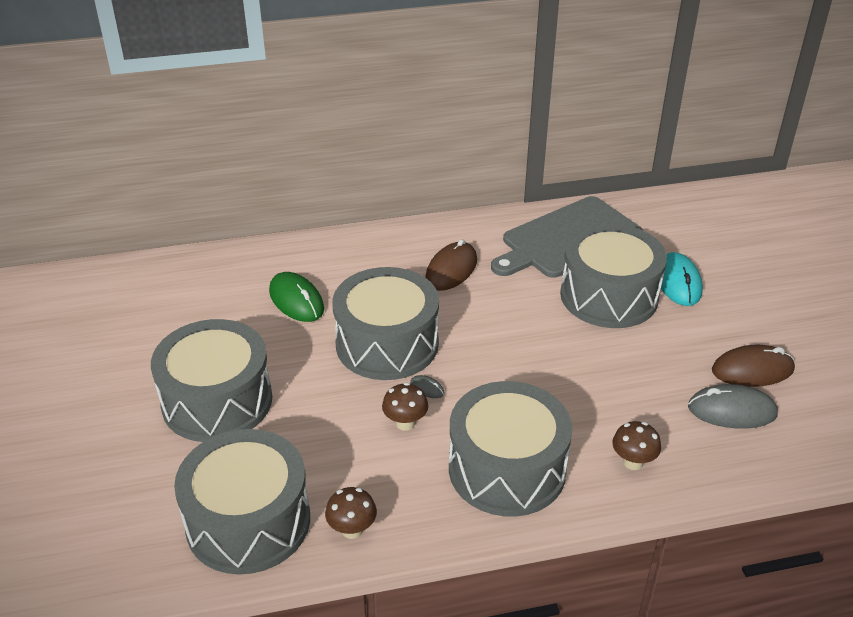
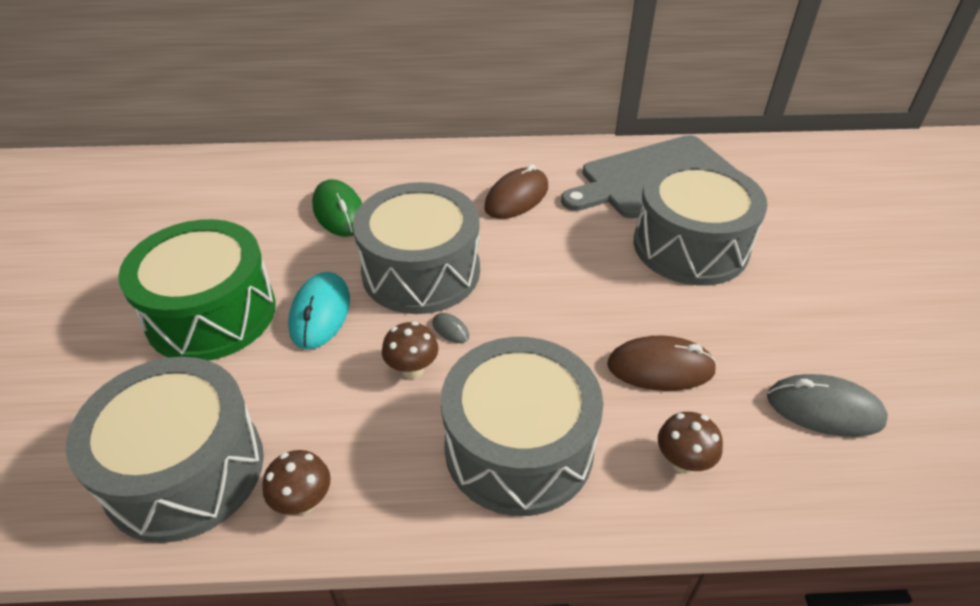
camera: 10 degrees right, 5 degrees up
(217, 401) = (211, 313): grey drum -> green drum
(678, 282) = (776, 240): turquoise mouse -> turquoise mouse (320, 313)
(752, 370) = (857, 358): brown mouse -> brown mouse (660, 367)

